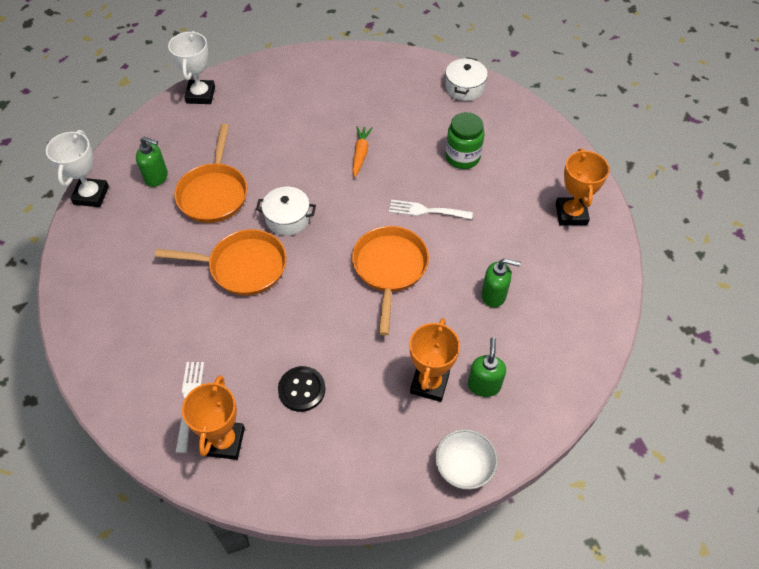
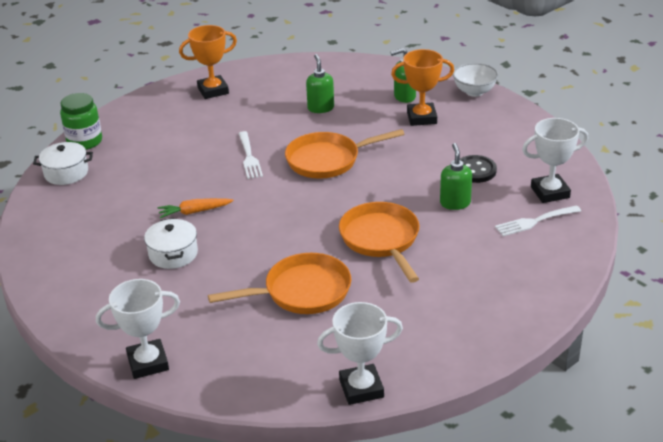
camera: 110 degrees left, 20 degrees down
(156, 177) = (303, 345): green soap dispenser -> green soap dispenser (455, 203)
(224, 441) = (550, 192): orange trophy -> white trophy
(287, 218) = (306, 231): white pot -> white pot (173, 254)
(462, 157) = (170, 153): green jar -> green jar (85, 141)

